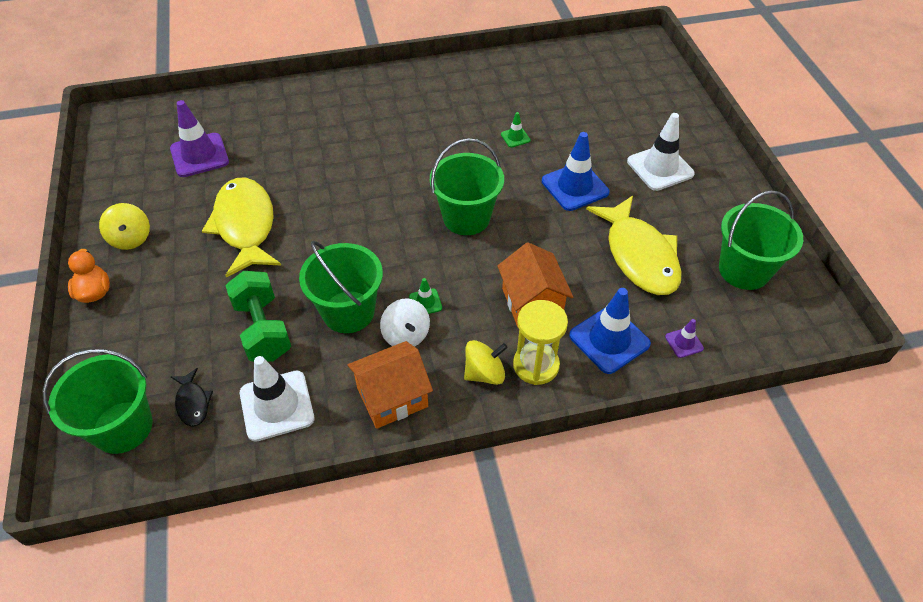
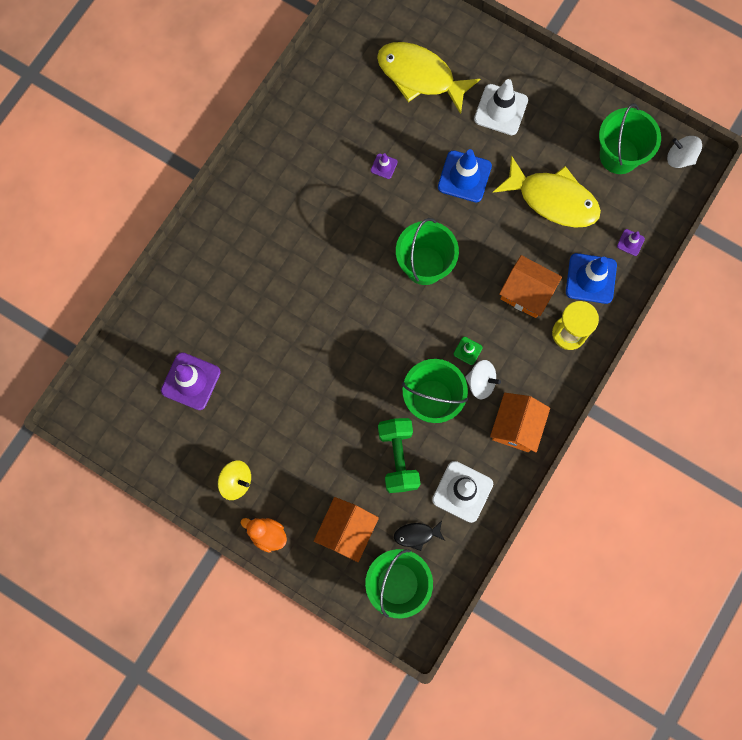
camera: 45 degrees left, 25 degrees up
(148, 345) = (346, 531): none -> orange house
(193, 403) = (416, 535): black fish -> black fish turned 150 degrees clockwise
(245, 226) = (296, 403): yellow fish -> yellow fish (420, 76)
(263, 329) = (398, 458): green dumbbell -> green dumbbell turned 60 degrees clockwise
(484, 373) = (547, 365): yellow spinning top -> none
(515, 137) = (384, 166): green traffic cone -> purple traffic cone
(812, 316) = (680, 158): none -> white spinning top

